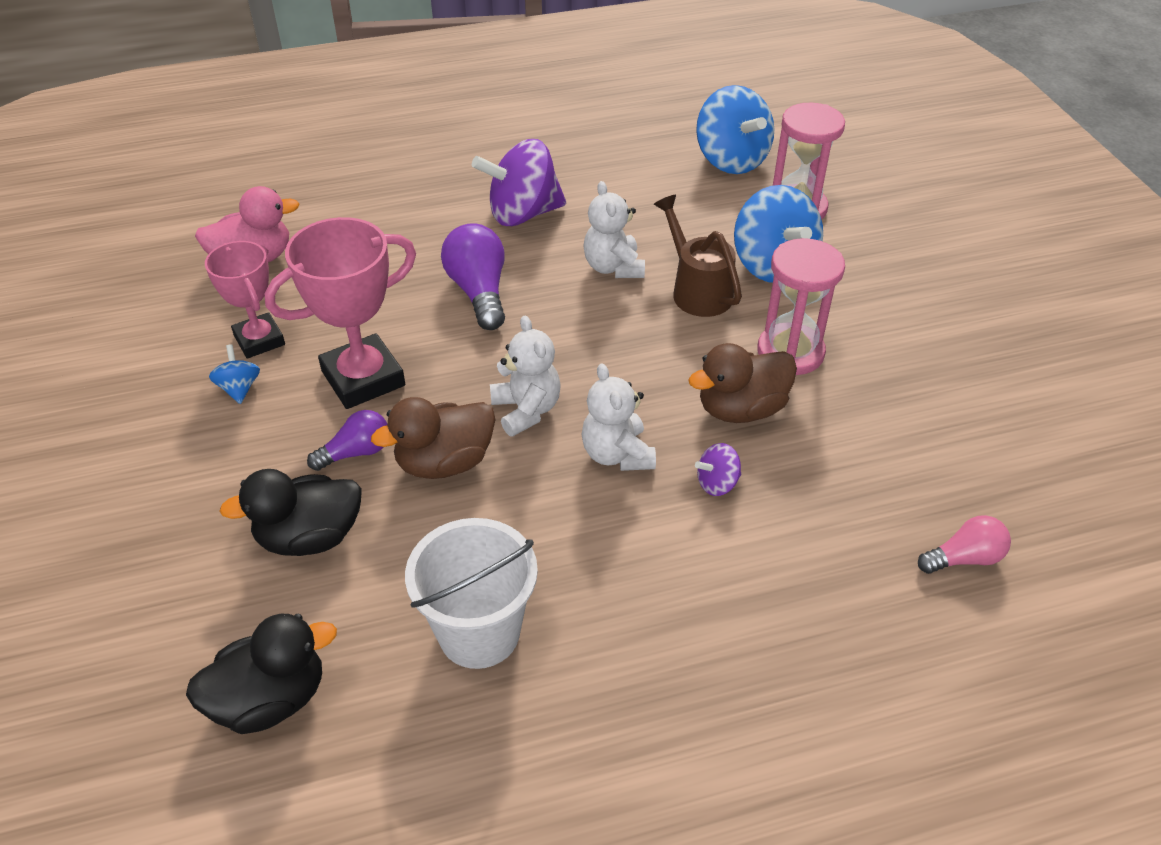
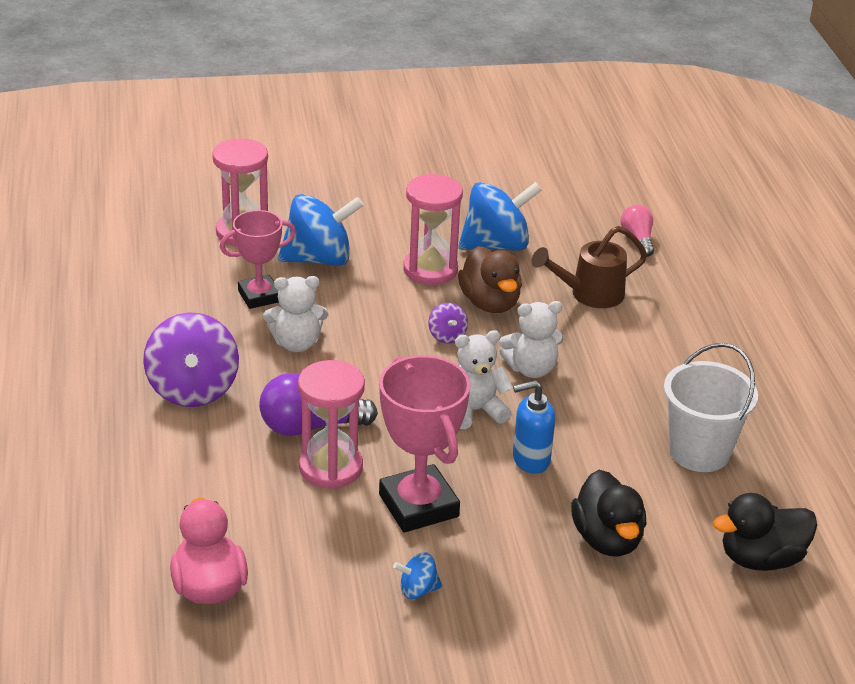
camera: 85 degrees left, 10 degrees down
(259, 340) = (348, 578): pink trophy -> pink trophy (259, 296)
(270, 699) = (761, 559): black duck -> black duck turned 90 degrees counterclockwise
(356, 452) = (513, 511): purple light bulb -> none
(418, 312) = (330, 467): none -> pink hourglass
(444, 462) = (530, 460): brown duck -> blue soap dispenser
(697, 290) = (342, 302): brown watering can -> brown watering can (590, 294)
(717, 483) = (565, 326): purple spinning top -> purple spinning top (447, 336)
(731, 160) = (153, 254): blue spinning top -> blue spinning top (496, 245)

